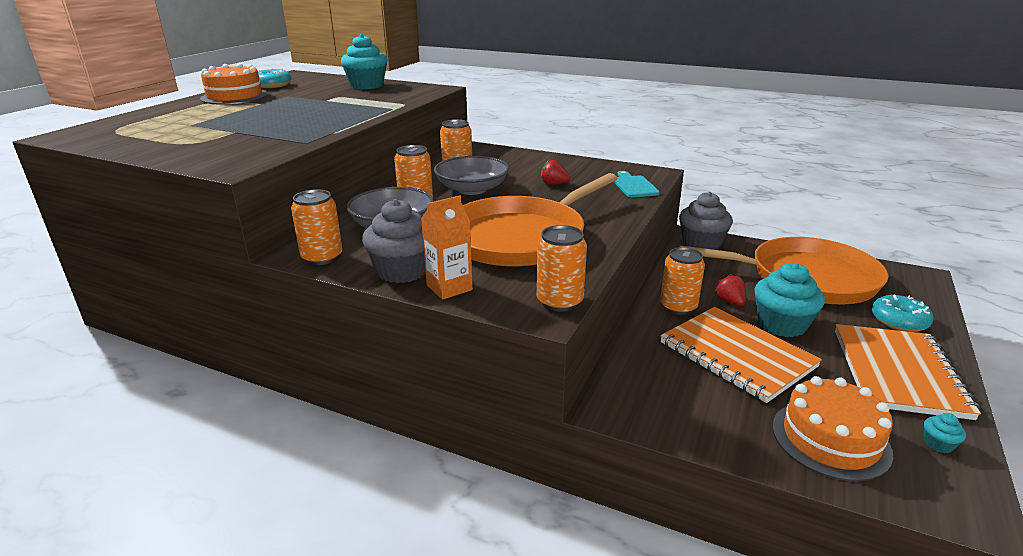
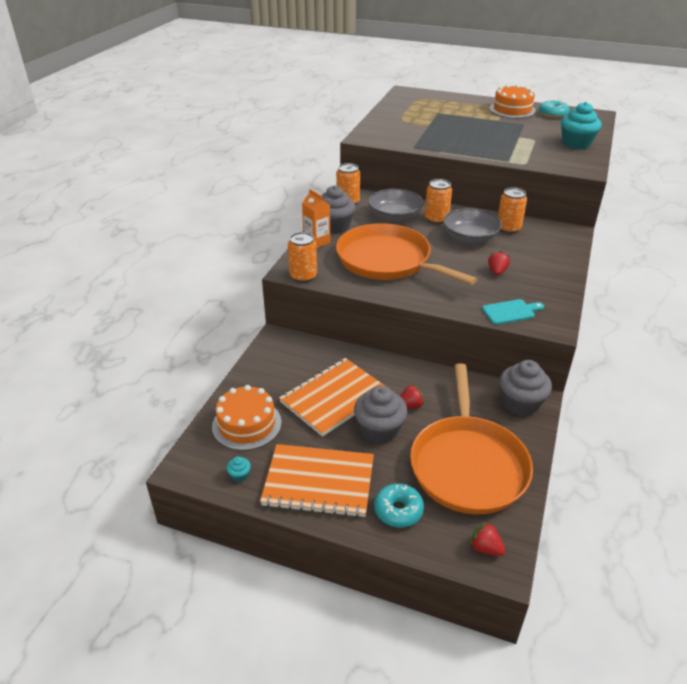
camera: 85 degrees right, 10 degrees up
(678, 307) = (396, 376): orange can -> none
(781, 324) = (379, 430): turquoise cupcake -> grey cupcake
(907, 281) = (485, 548): none -> red strawberry

